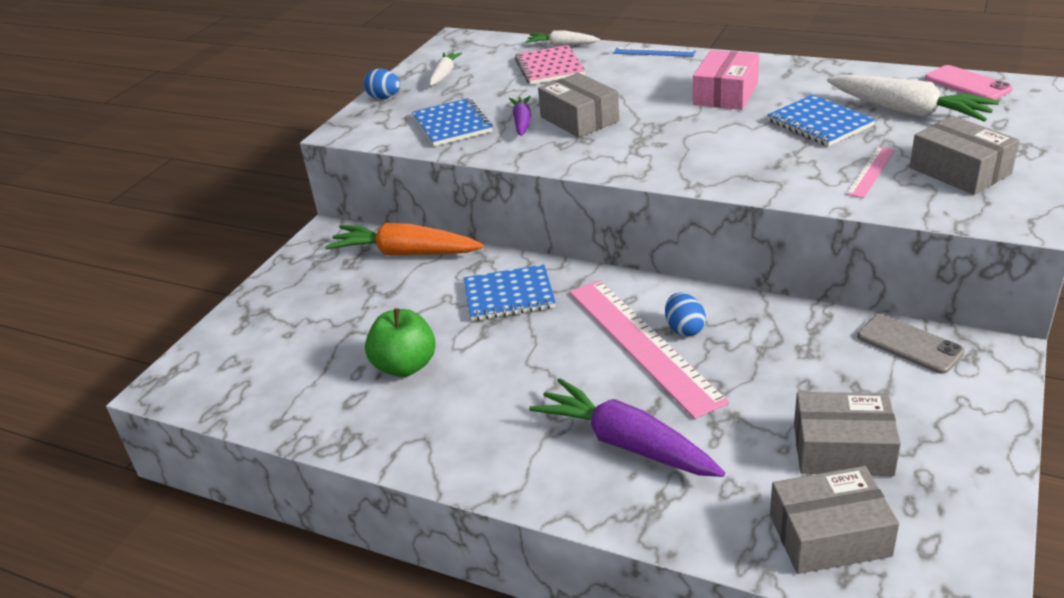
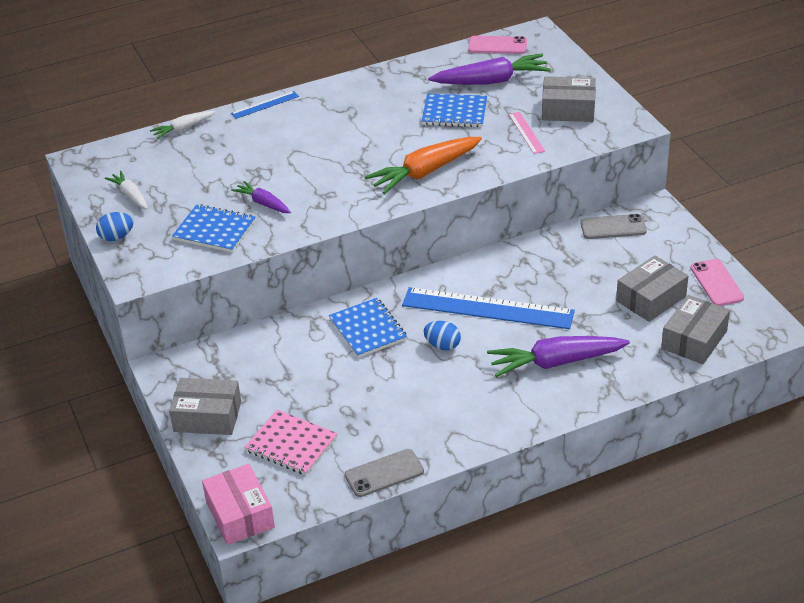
camera: 50 degrees left, 5 degrees up
(314, 430) = (384, 473): none -> grey phone
(405, 253) = (250, 346): orange carrot -> orange carrot (424, 172)
(405, 366) = (375, 407): green apple -> none
(509, 295) = (368, 329): blue notebook -> blue notebook turned 60 degrees counterclockwise
(549, 67) = (206, 152): pink notebook -> pink notebook (291, 444)
(579, 119) = (300, 181): grey box -> grey box (207, 416)
(643, 344) = (487, 308): pink ruler -> blue ruler
(684, 329) = (497, 286): blue egg -> blue egg (442, 345)
(725, 94) = (367, 117): pink box -> pink box (240, 514)
(908, 112) = (492, 81): white carrot -> purple carrot
(964, 488) = (716, 283): none -> pink phone

